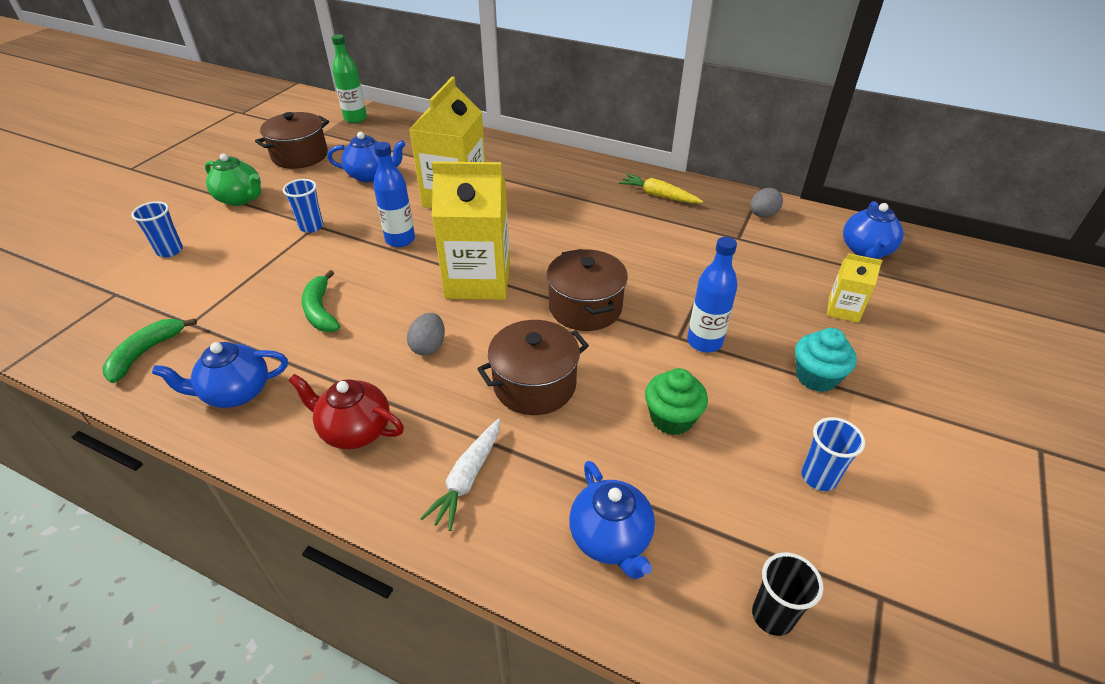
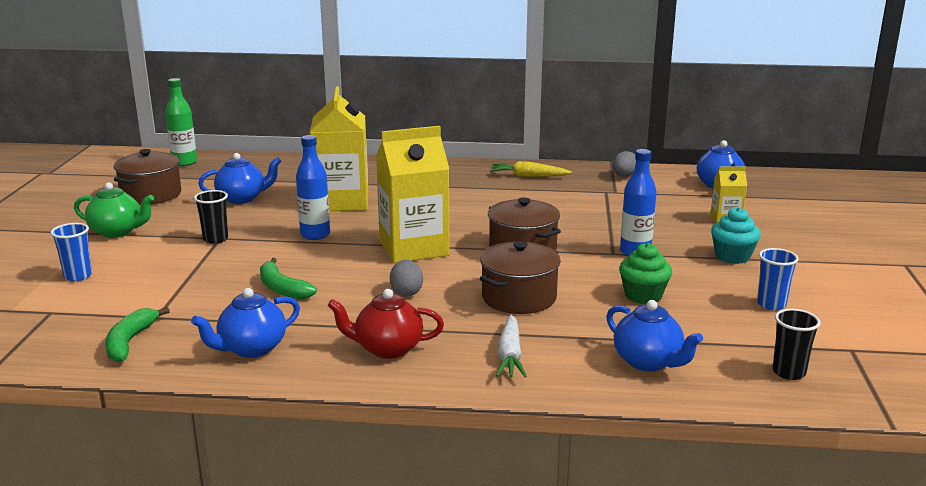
camera: 20 degrees left, 20 degrees down
(311, 227) = (215, 239): blue cup -> black cup

